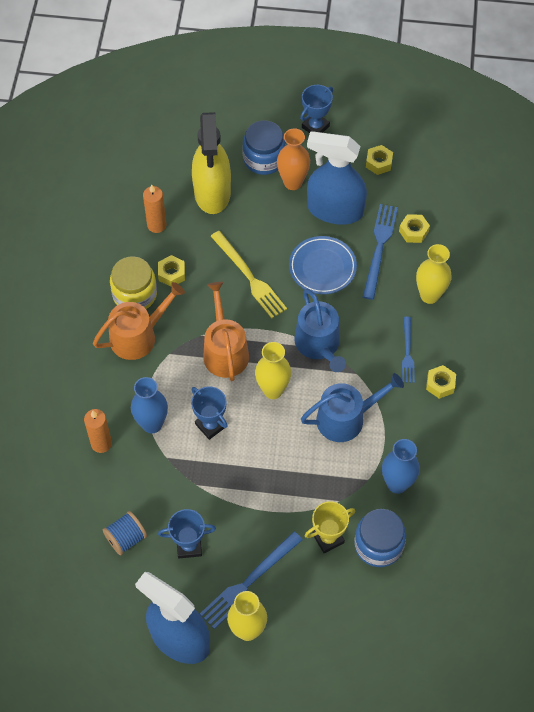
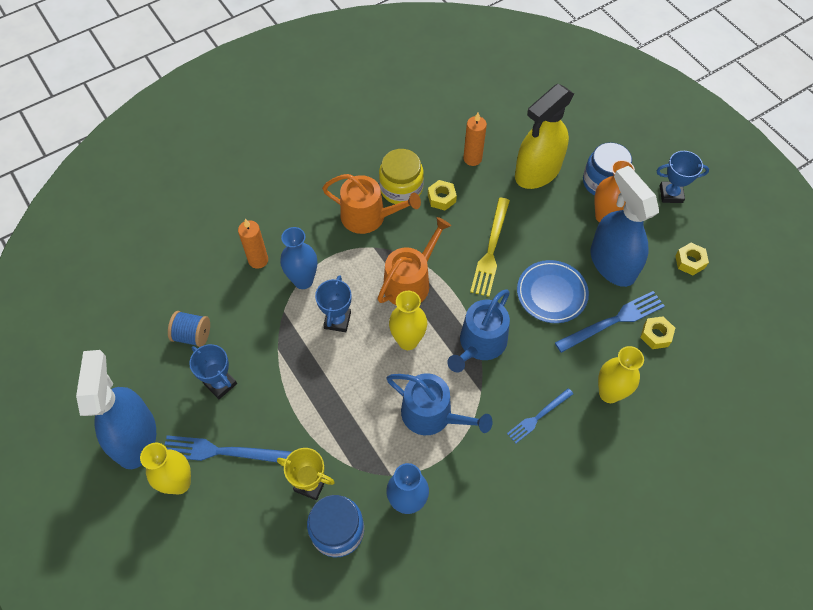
camera: 50 degrees right, 0 degrees up
(440, 384) = (534, 466): yellow nut -> none

